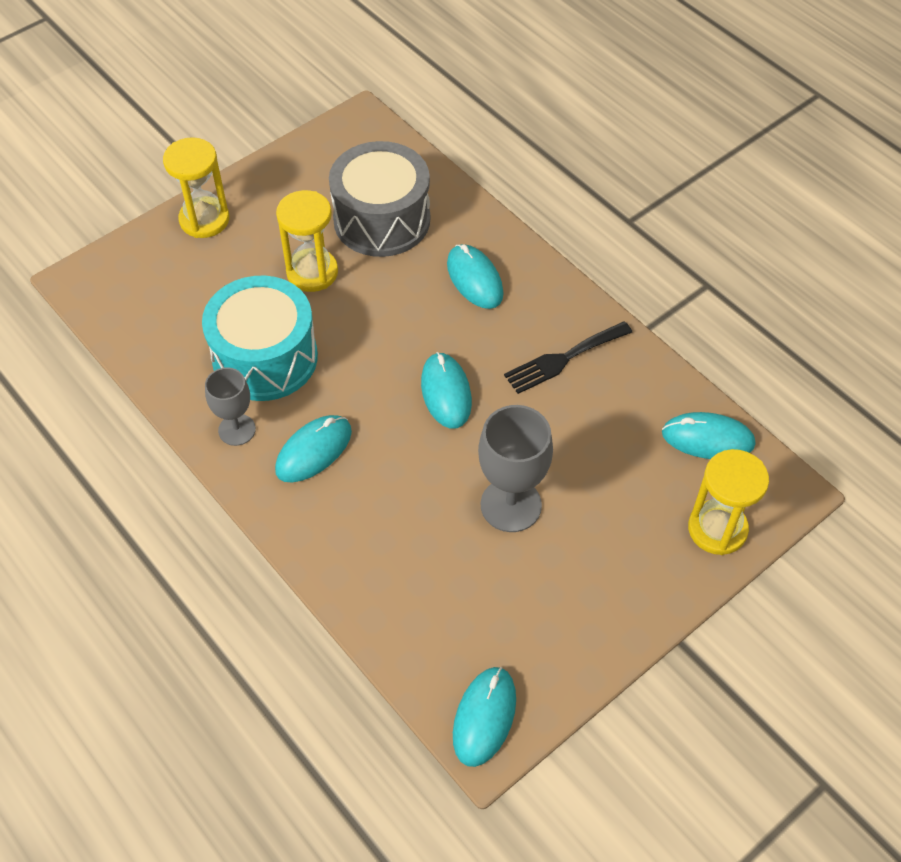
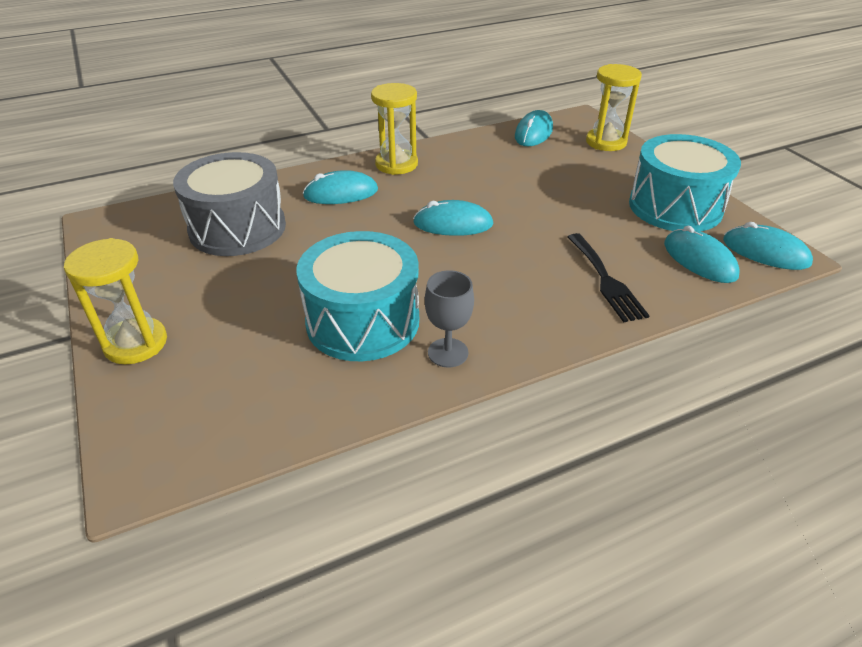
camera: 75 degrees left, 15 degrees down
(312, 272) = (271, 276): yellow hourglass -> yellow hourglass (396, 164)
(314, 451) = (491, 304): turquoise mouse -> turquoise mouse (699, 260)
(511, 505) = (573, 212): grey goblet -> none
(561, 617) = (675, 207): none -> turquoise drum
(563, 359) = (443, 170): black fork -> black fork (606, 280)

